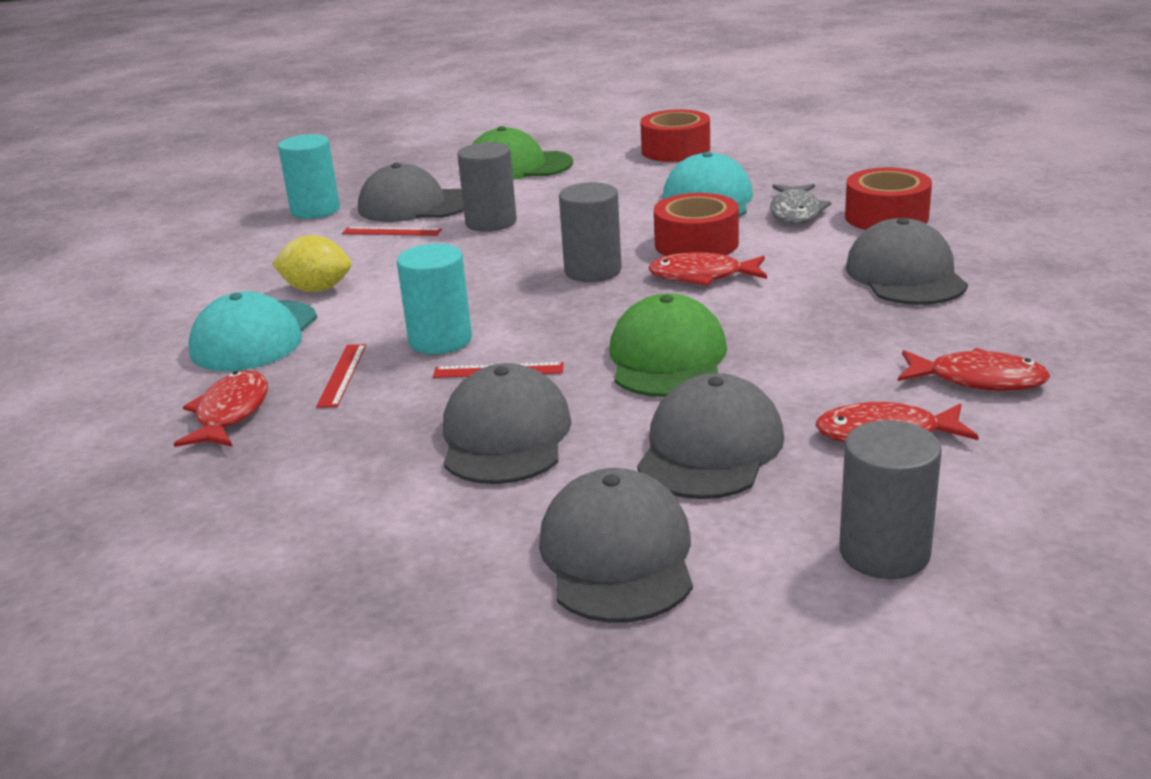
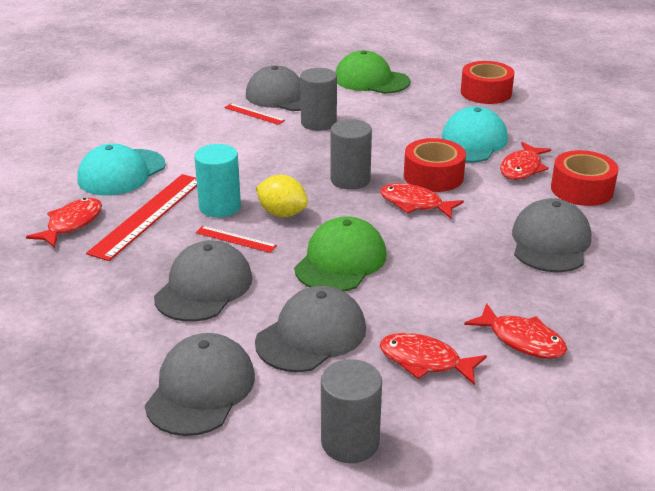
camera: 20 degrees right, 5 degrees up
(315, 210) = (222, 85): turquoise cylinder -> none
(317, 289) = (179, 147): yellow lemon -> yellow lemon (282, 213)
(342, 375) = (148, 215): red ruler -> red ruler, size x2.01
(795, 212) = (522, 168): grey fish -> red fish

